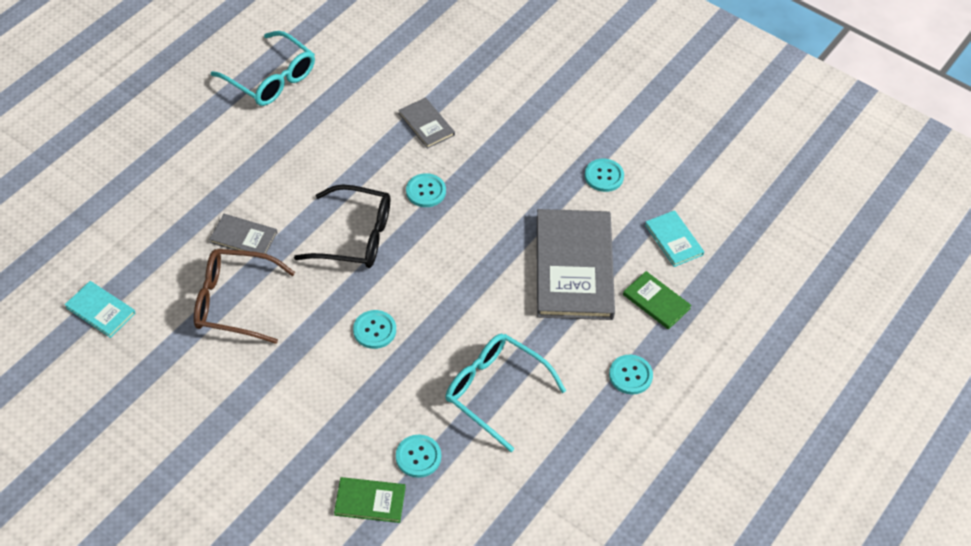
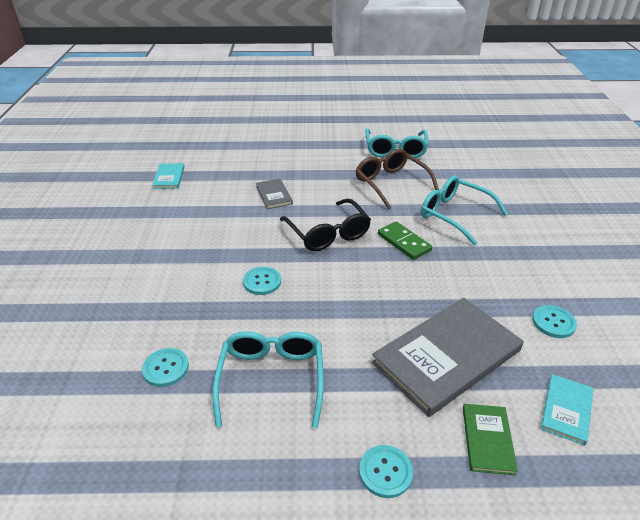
camera: 55 degrees right, 15 degrees down
(234, 302) = (222, 215): brown glasses -> brown glasses (391, 183)
(370, 501) = (102, 364): green book -> none
(426, 124) = (454, 215): grey book -> turquoise glasses
(426, 191) = (404, 242): turquoise button -> green domino

